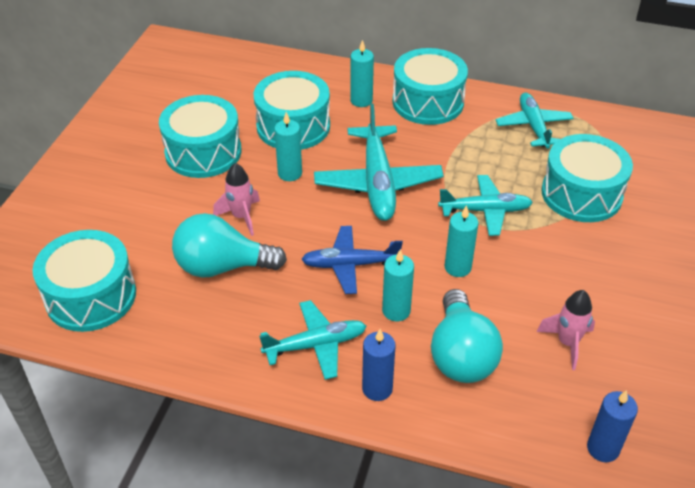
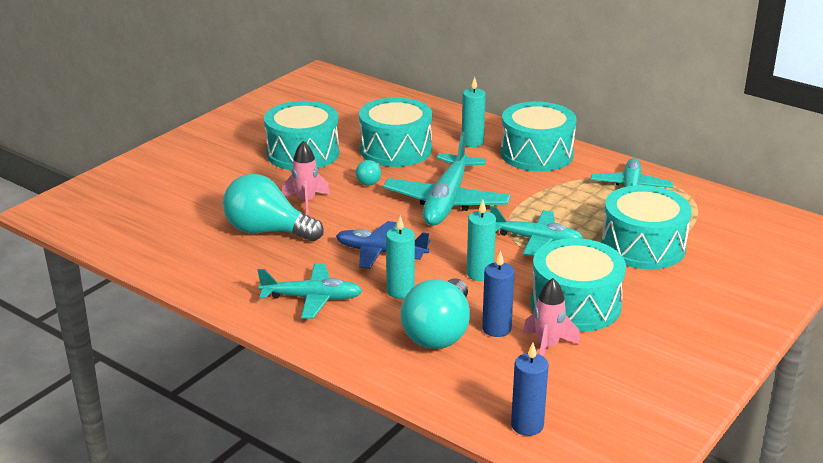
camera: 20 degrees right, 15 degrees down
(91, 296) = (145, 228): turquoise drum -> turquoise drum (575, 305)
(290, 173) = (370, 181): turquoise candle -> turquoise light bulb
(377, 388) = (346, 338): blue candle -> blue candle (496, 329)

